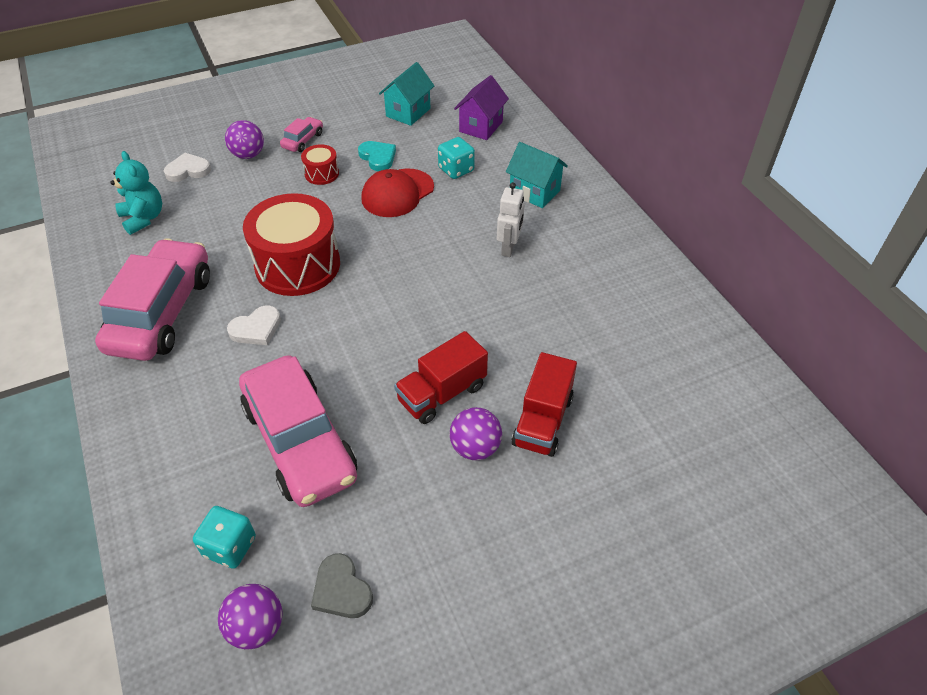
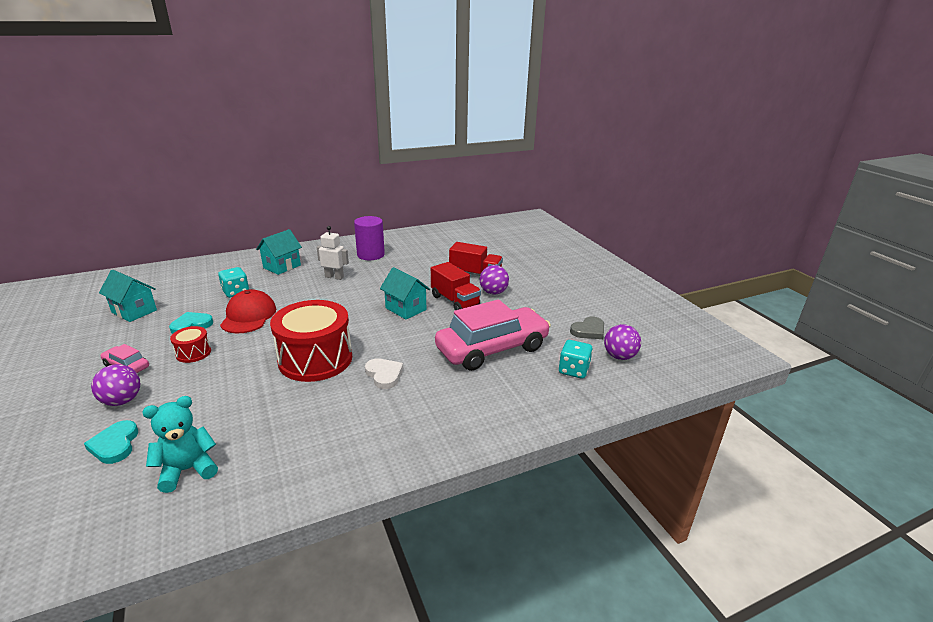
camera: 90 degrees left, 20 degrees down
(162, 312) = (349, 432): pink car -> none
(188, 170) = (115, 445): white heart -> turquoise heart
(397, 193) = (248, 316): red cap -> red cap turned 135 degrees counterclockwise
(416, 335) = (405, 309): none -> turquoise house
(481, 126) = (187, 281): purple house -> none
(595, 276) = (370, 255): none -> purple cylinder

